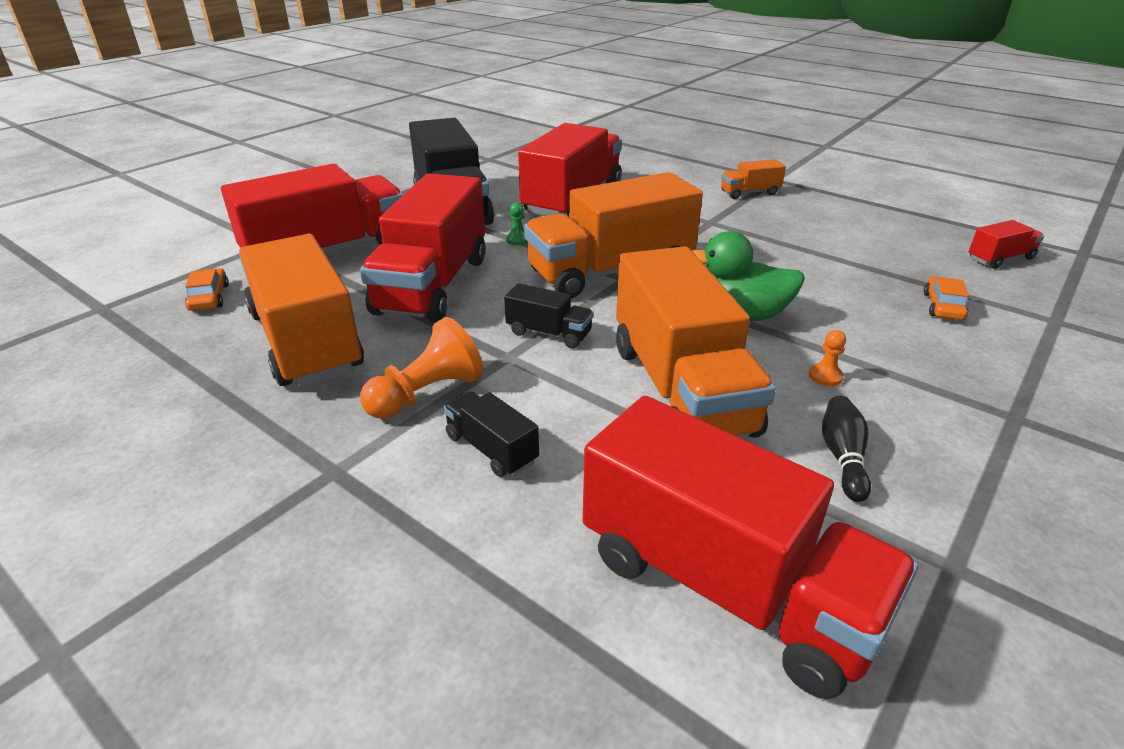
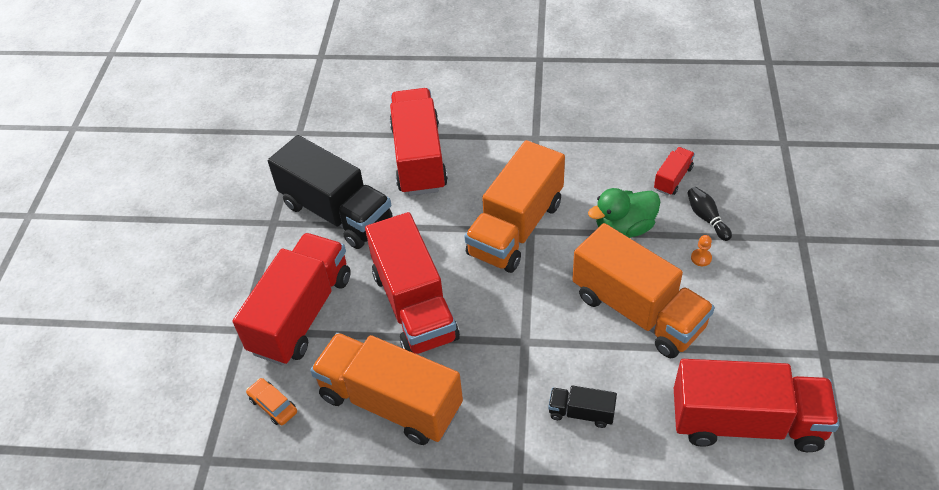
camera: 30 degrees left, 15 degrees up
(427, 394) = (509, 397): orange pawn -> none
(517, 240) = (424, 227): green pawn -> none
(549, 333) = (530, 308): black truck -> none
(749, 193) = (535, 86): orange truck -> none
(842, 457) = (744, 314): black bowling pin -> black bowling pin (706, 218)
(942, 306) = (723, 160): orange car -> none
(1000, 259) = (728, 92): red truck -> red truck (673, 178)

